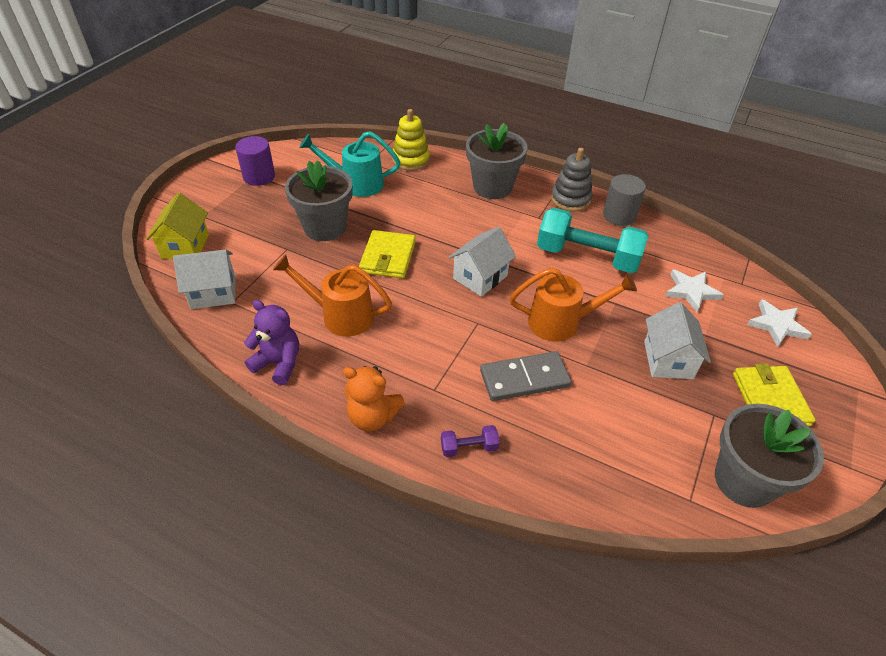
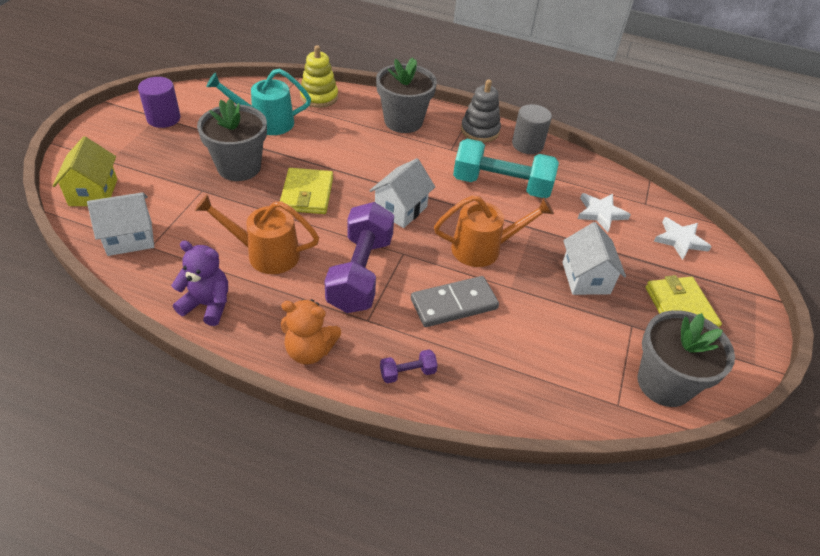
camera: 10 degrees left, 0 degrees up
(432, 340) = (360, 273): none -> purple dumbbell

